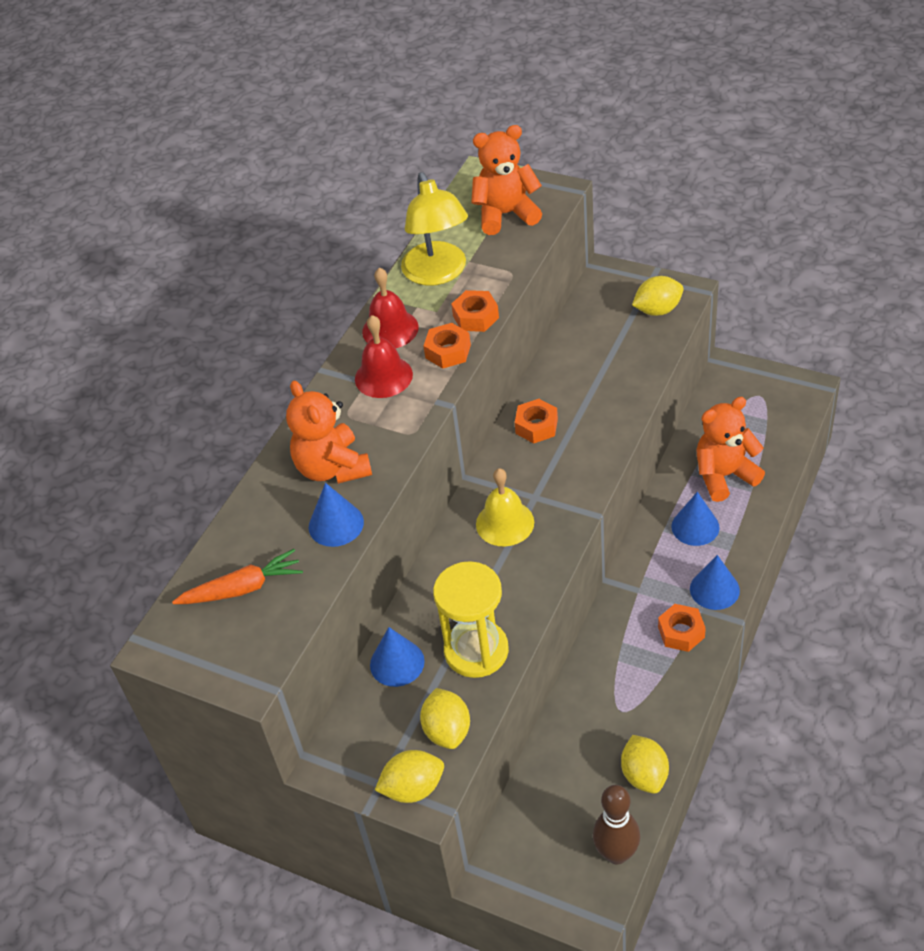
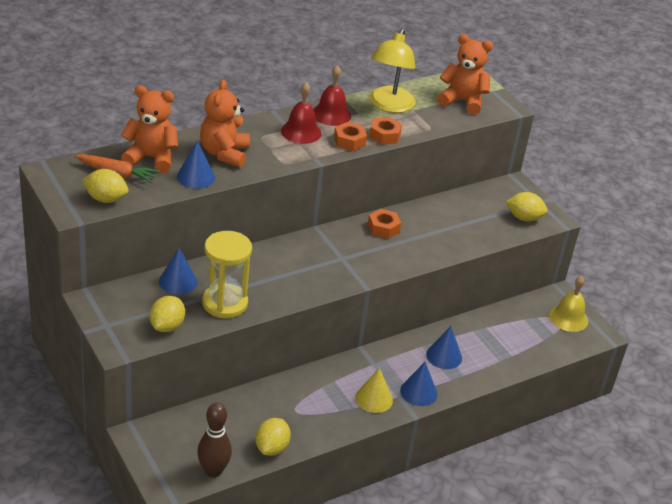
camera: 25 degrees right, 10 degrees down
(413, 788) = (120, 338): yellow lemon -> yellow lemon (106, 199)
(505, 523) = (310, 259): yellow bell -> yellow bell (568, 318)
(681, 632) = (374, 398): orange nut -> yellow cone
(724, 476) = (492, 344): orange teddy bear -> orange teddy bear (151, 158)

